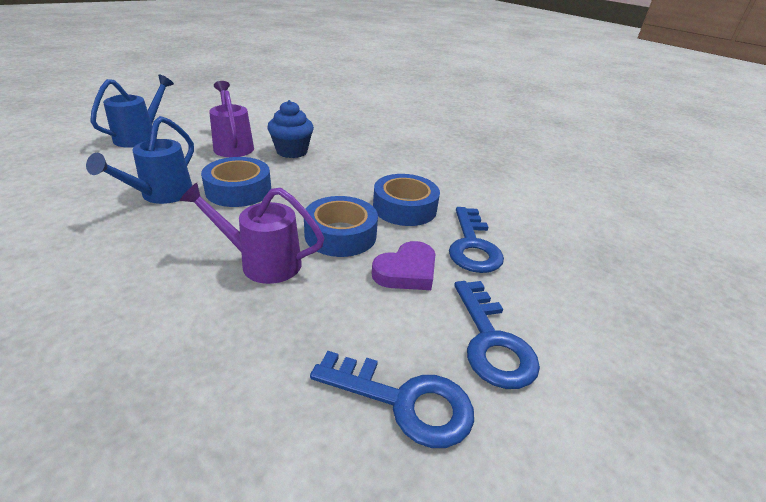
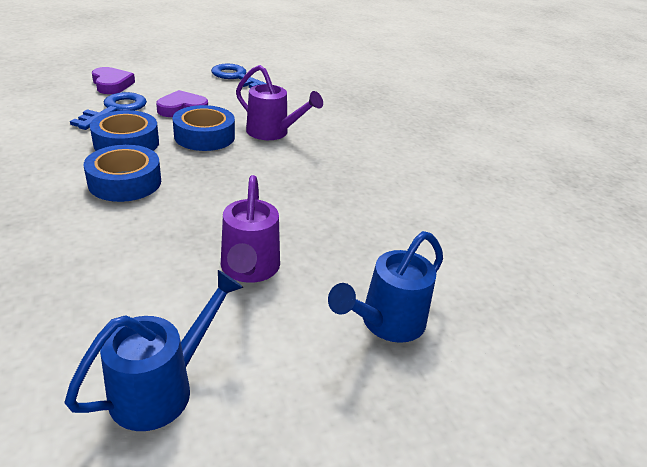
camera: 160 degrees left, 0 degrees up
(161, 195) = (344, 203): blue watering can -> blue watering can (162, 388)
(238, 190) = (268, 193): blue tape -> blue tape (125, 182)
(292, 151) = (173, 239): blue cupcake -> none
(492, 341) = (175, 79): blue key -> none
(545, 291) = (112, 84): none -> purple heart

